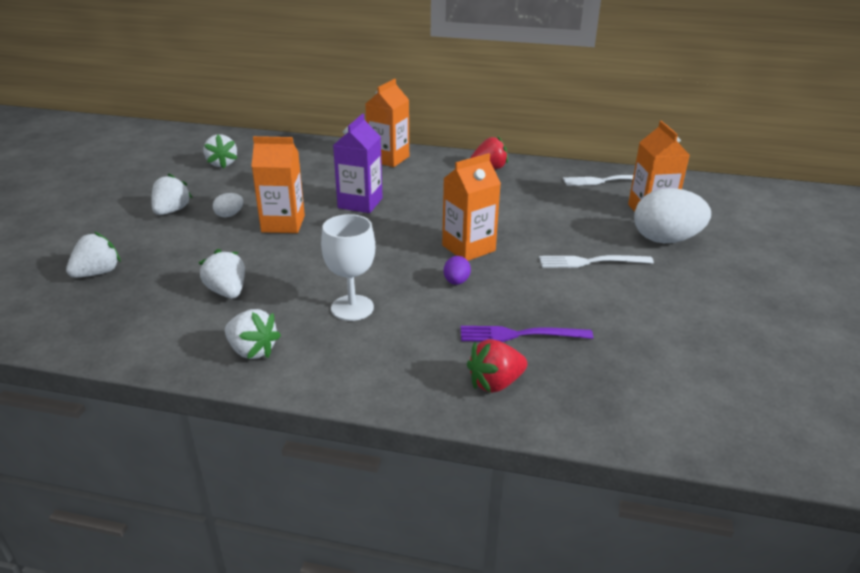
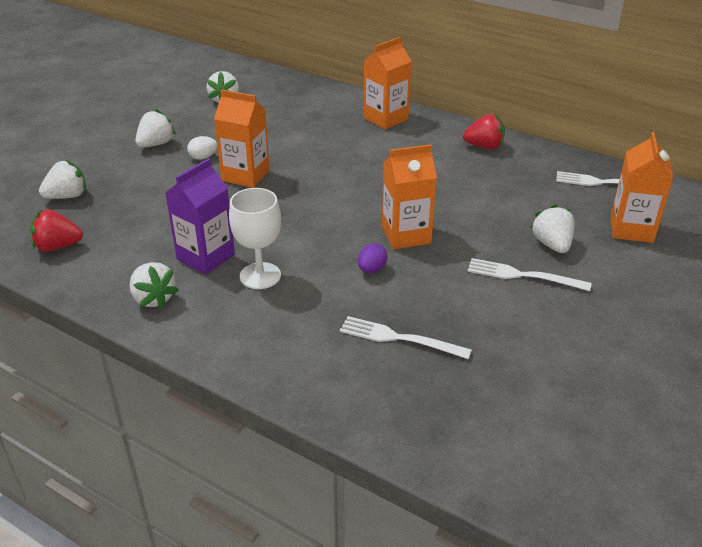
camera: 20 degrees right, 5 degrees up
(227, 292) = (162, 236): white strawberry -> white strawberry (552, 244)
(360, 203) = (329, 165): purple carton -> purple carton (206, 257)
(495, 383) = (345, 381): red strawberry -> red strawberry (57, 246)
(518, 335) = (398, 338): purple fork -> white fork
(665, 240) = (624, 266): white egg -> none

